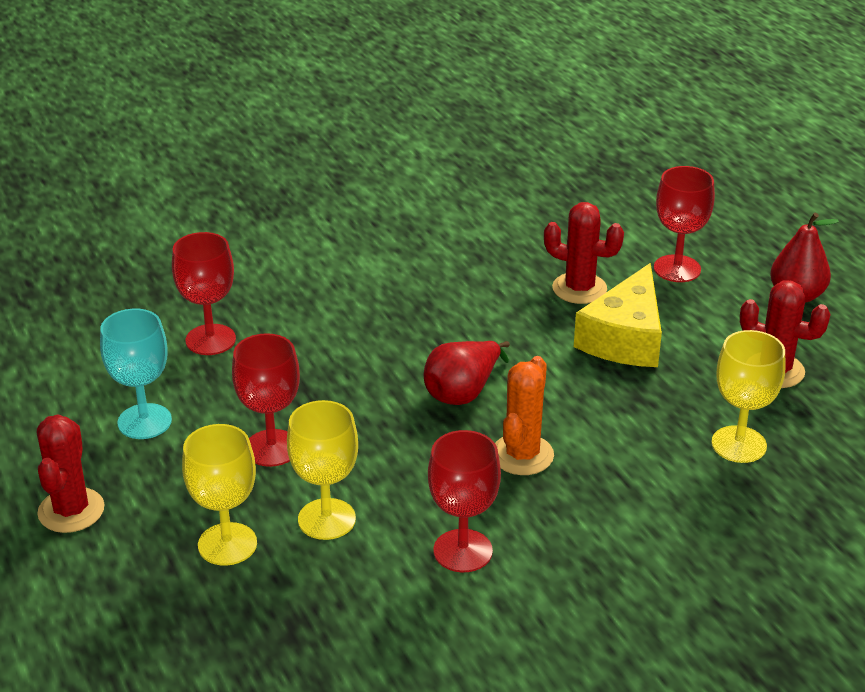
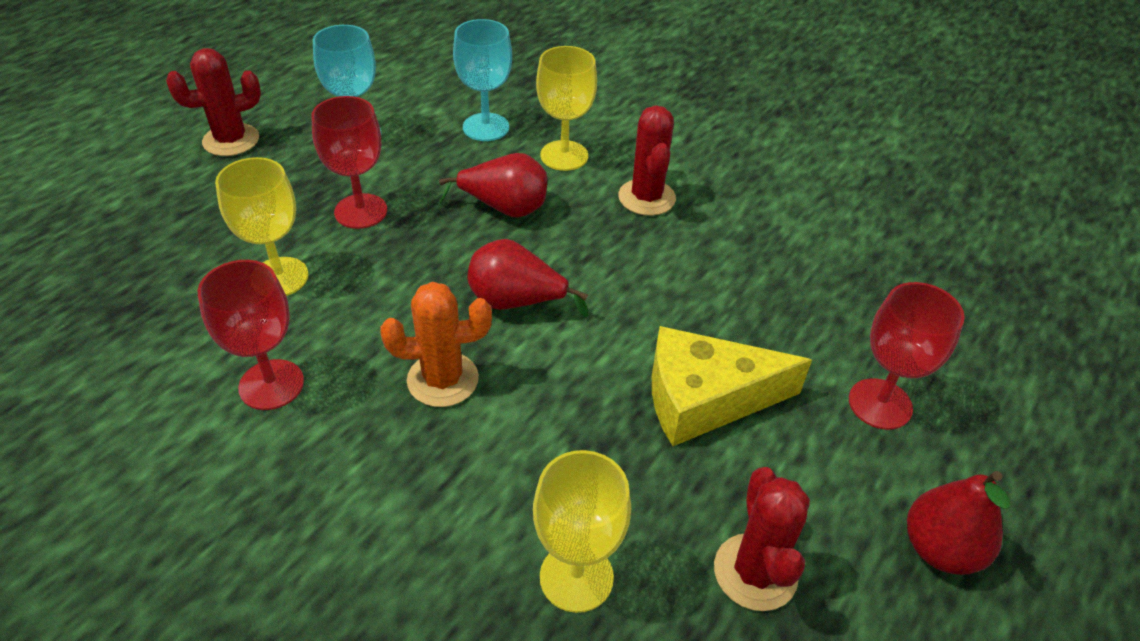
camera: 60 degrees right, 10 degrees up
(210, 340) = (486, 127): red goblet -> turquoise goblet
(227, 544) = (222, 232): yellow goblet -> yellow goblet (564, 156)
(340, 364) = (504, 208): none -> red pear
(579, 288) = (762, 331): red cactus -> red cactus (646, 197)

